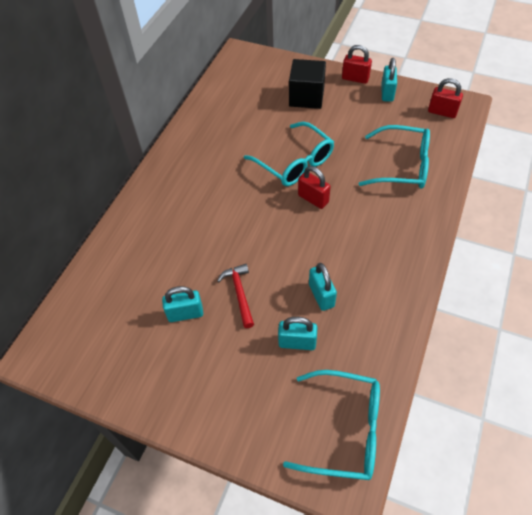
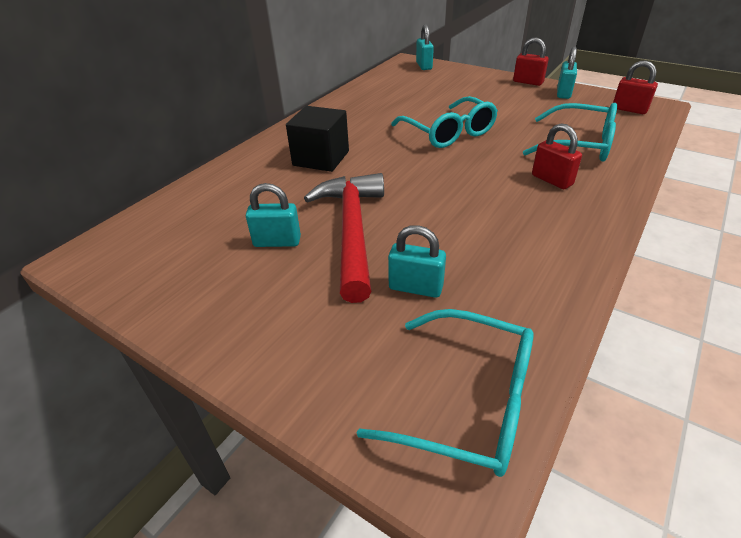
camera: 10 degrees right, 15 degrees down
(239, 293) = (352, 231): red hammer -> red hammer, size x1.96
(306, 97) = (471, 90): black cube -> black cube (321, 158)
(313, 199) = (464, 161): red padlock -> red padlock (552, 180)
(321, 295) = (459, 244): turquoise padlock -> turquoise padlock (424, 66)

